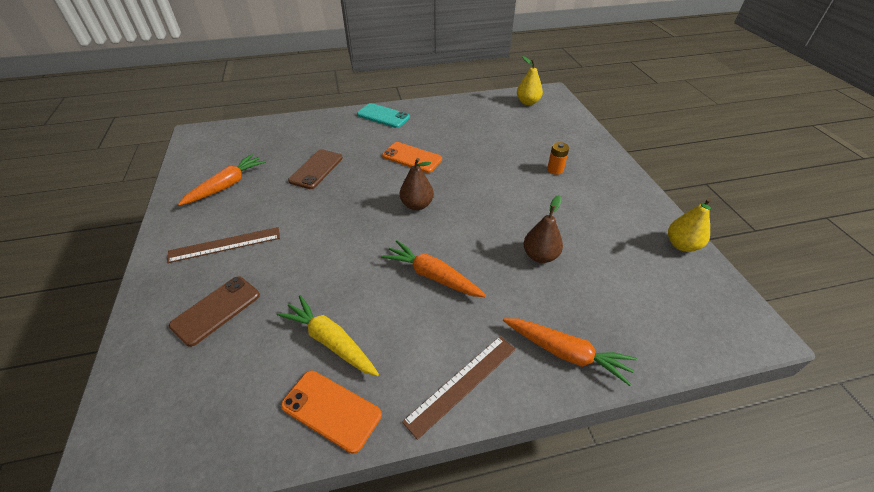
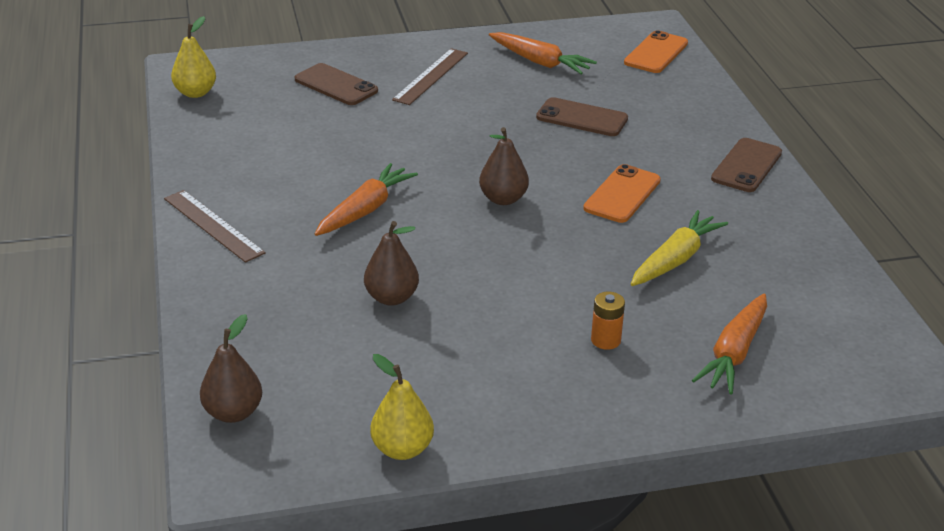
camera: 90 degrees right, 10 degrees down
(225, 244) = (431, 76): brown ruler -> brown ruler turned 45 degrees clockwise
(330, 341) = (284, 149): yellow carrot -> yellow carrot (676, 259)
(331, 410) = (207, 154): orange phone -> orange phone (656, 53)
(383, 116) = (746, 166): turquoise phone -> brown phone
(527, 102) = (856, 335): yellow pear -> yellow pear (195, 93)
(566, 353) = (231, 298): orange carrot -> orange carrot (734, 353)
(695, 333) = (233, 412): none -> brown pear

